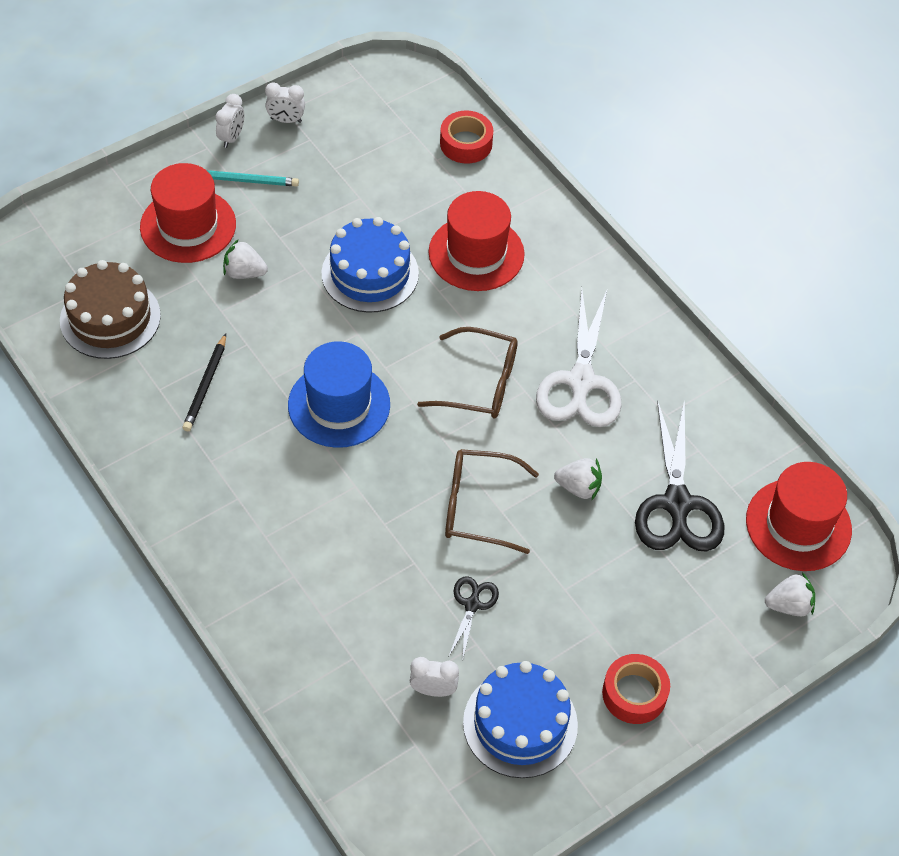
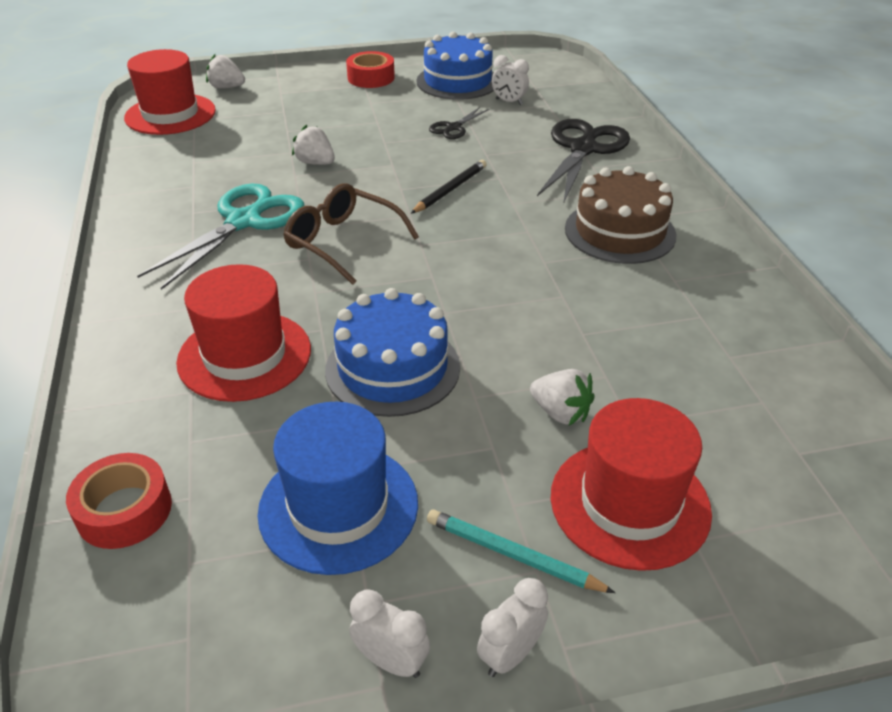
camera: 155 degrees left, 15 degrees down
(110, 318) = (762, 404): brown cake -> brown cake (620, 232)
(205, 385) = (643, 306): black pencil -> black pencil (450, 189)
(339, 405) = (499, 258): blue hat -> blue hat (338, 507)
(479, 507) = (409, 169): brown glasses -> none
(581, 381) = (244, 221): white scissors -> turquoise scissors
(677, 504) = (246, 140): black scissors -> black scissors (583, 149)

